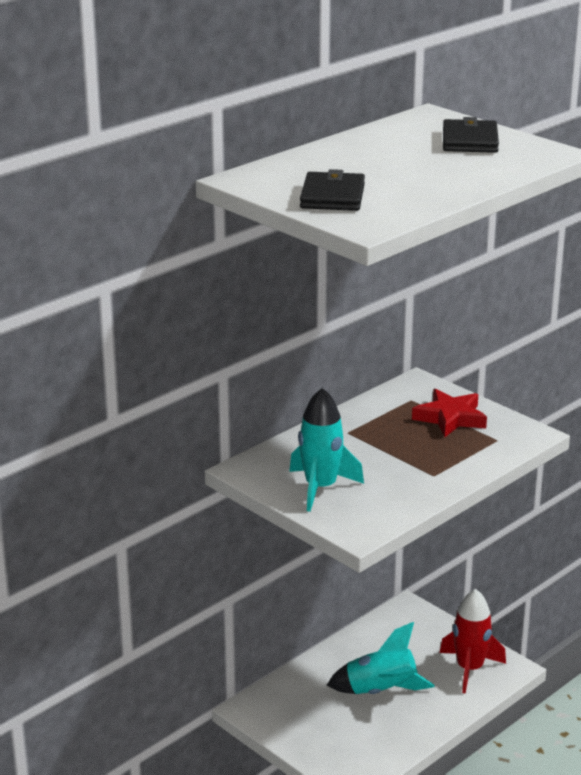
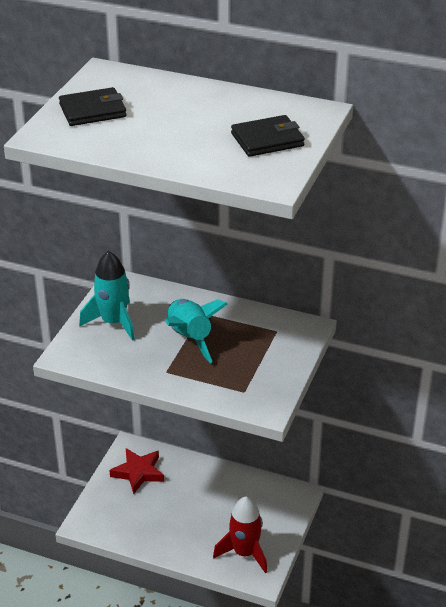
camera: 65 degrees right, 10 degrees up
(381, 691) = (187, 510): turquoise rocket -> turquoise rocket (189, 338)
(450, 418) = (261, 358): red star -> red star (138, 472)

